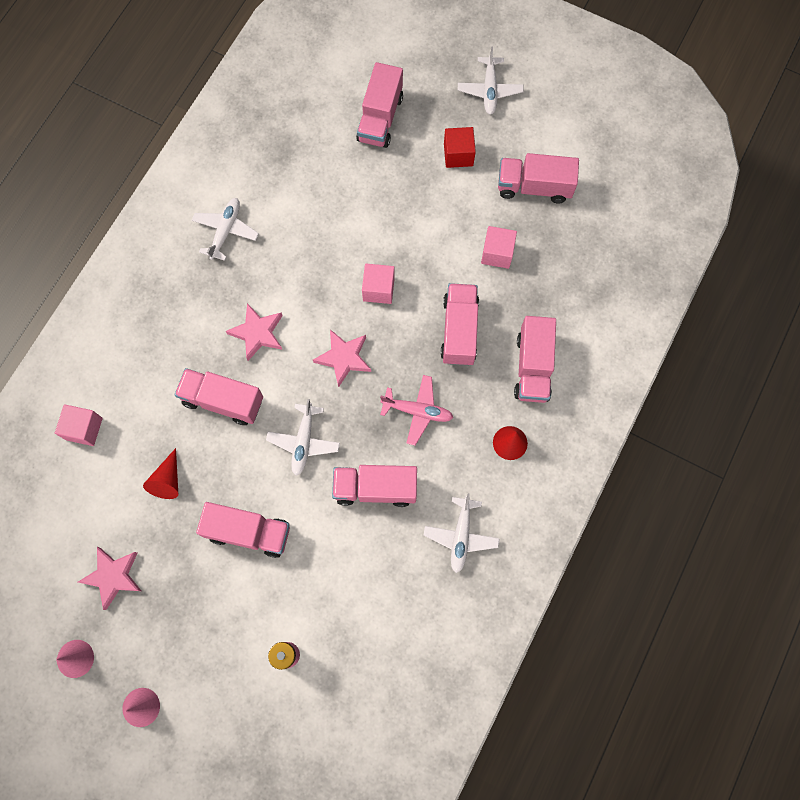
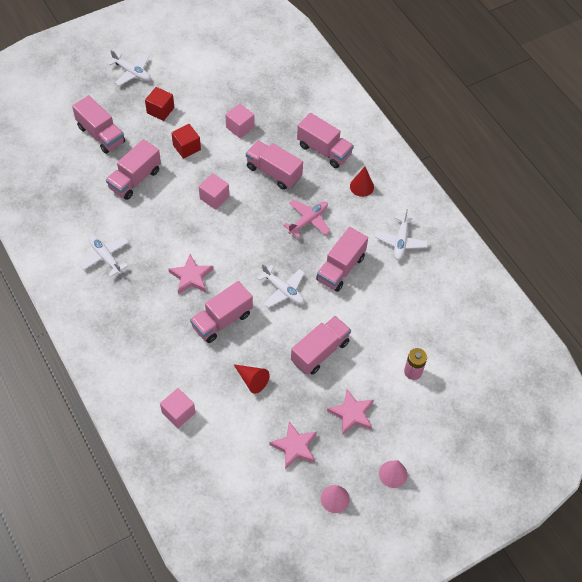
camera: 60 degrees left, 15 degrees down
(344, 358) = (245, 240): pink star -> pink star (352, 414)
(426, 216) = (186, 147): none -> red cube
(461, 536) = (400, 241): white plane -> white plane turned 60 degrees clockwise
(534, 187) = (213, 87): pink truck -> pink truck (135, 179)

